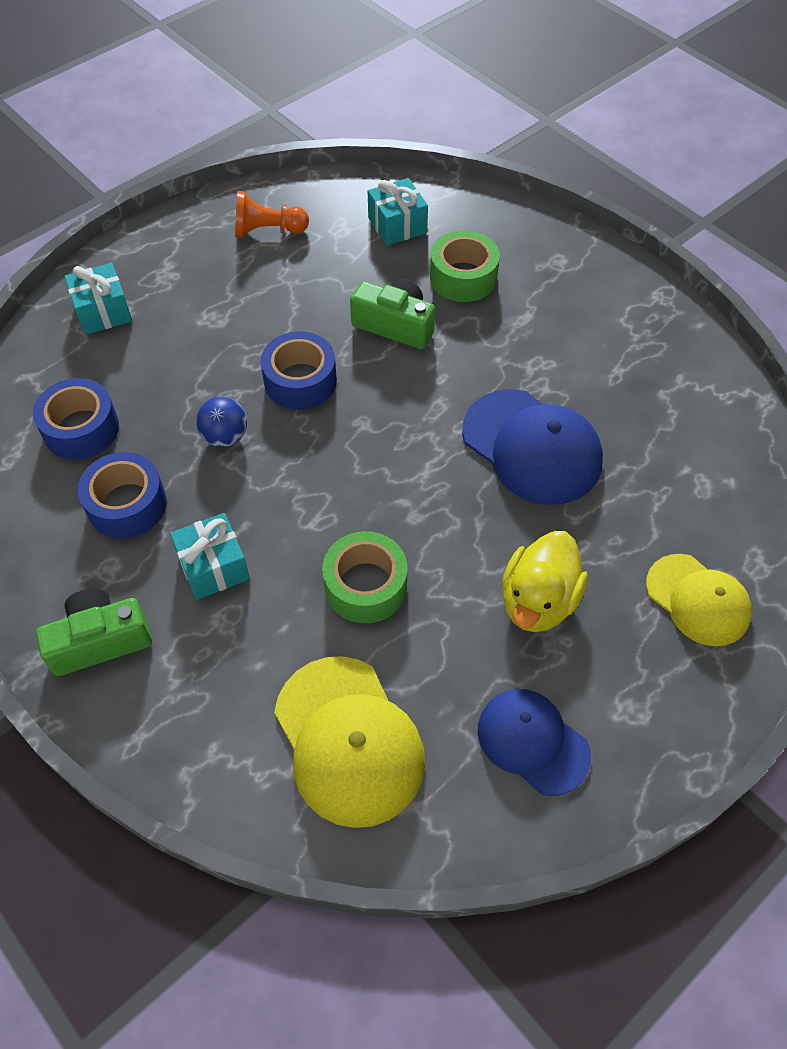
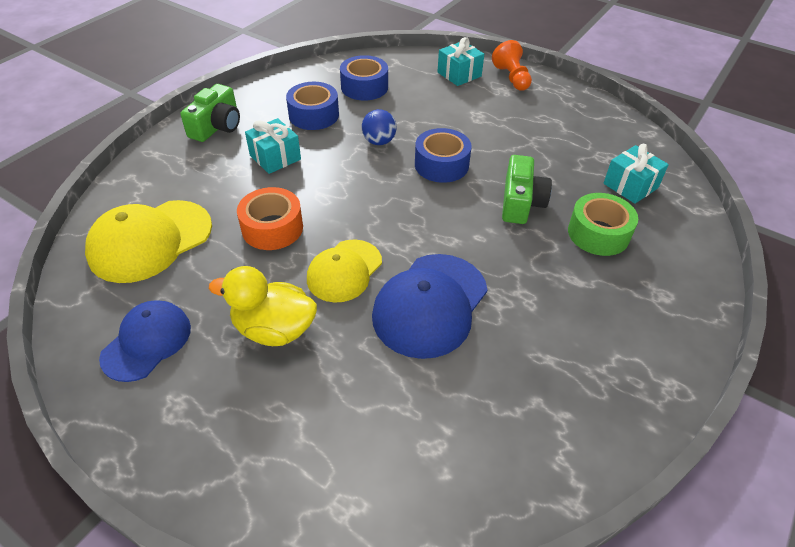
camera: 75 degrees right, 10 degrees down
(100, 641) = (217, 126): green camera -> green camera turned 60 degrees clockwise
(267, 231) = (575, 123): orange pawn -> orange pawn (511, 78)
(365, 586) = (272, 228): green tape -> orange tape
(698, 600) = (293, 452): yellow cap -> yellow cap (344, 271)

